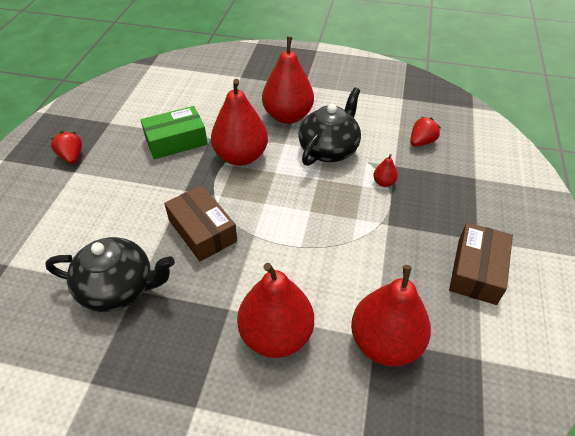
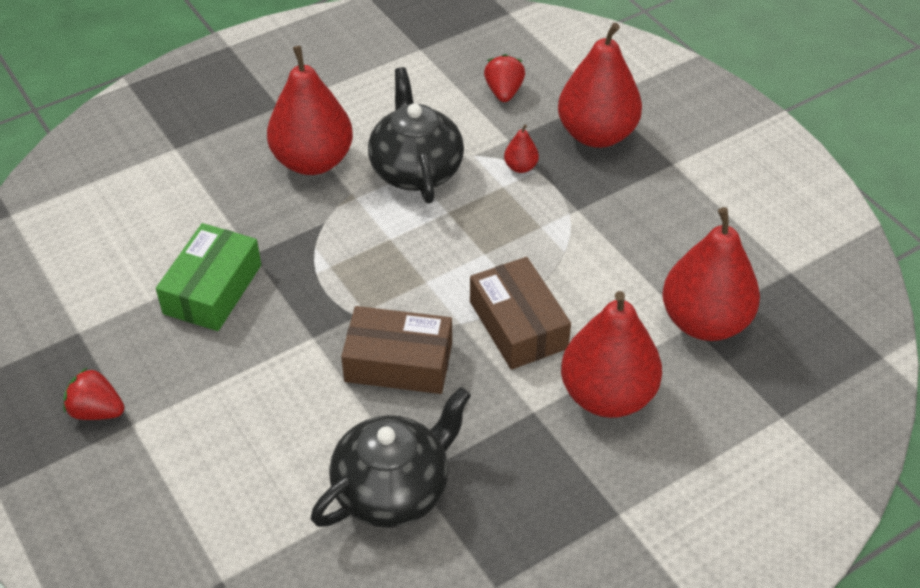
camera: 45 degrees left, 0 degrees up
(241, 156) = (324, 250): red pear -> red pear (596, 134)
(476, 270) = (704, 195): brown box -> brown box (518, 325)

